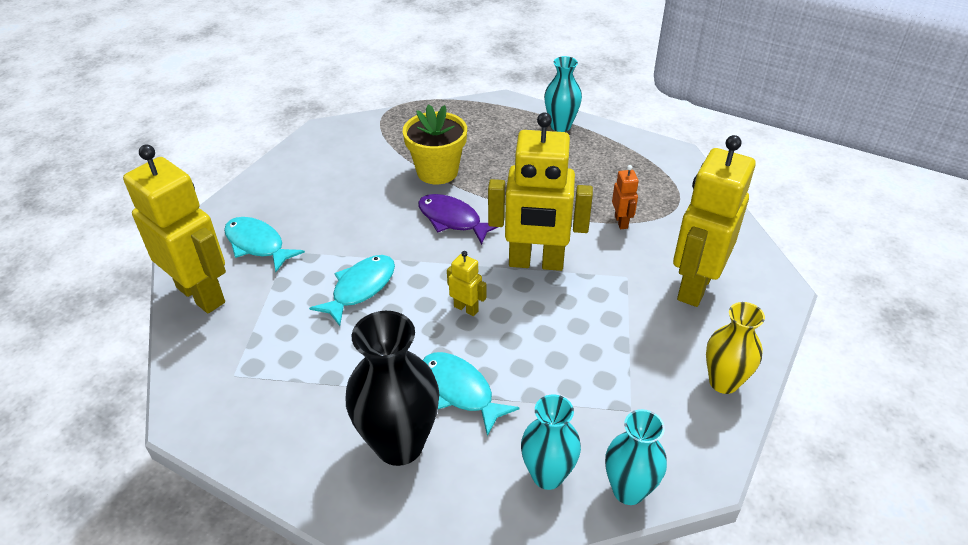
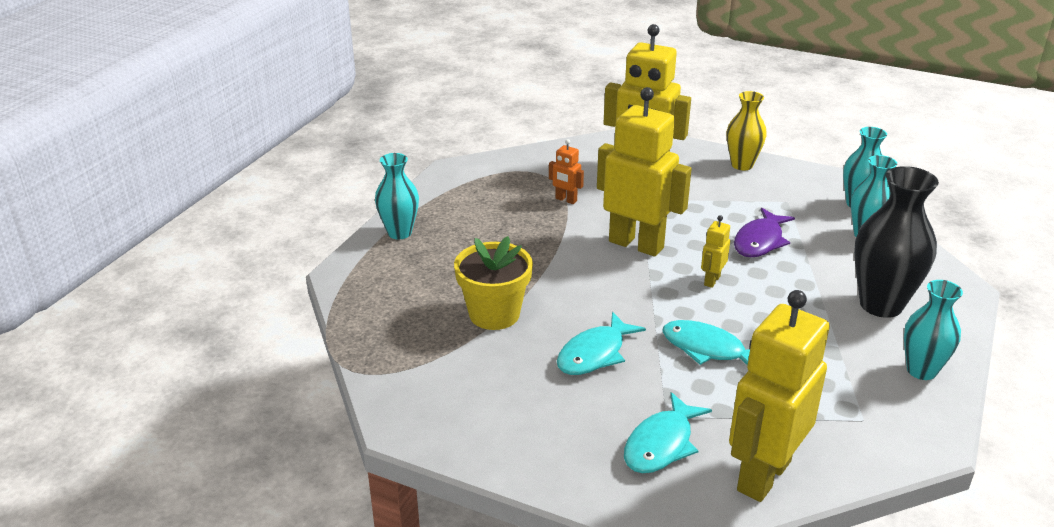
camera: 95 degrees left, 10 degrees down
(282, 445) = (921, 370): none -> turquoise vase
(452, 220) = (582, 297): purple fish -> purple fish (760, 241)
(459, 391) = (809, 278): turquoise fish -> turquoise fish (594, 354)
(536, 263) = (636, 244): yellow robot -> yellow robot turned 60 degrees counterclockwise
(621, 222) = (566, 200): orange robot -> orange robot turned 135 degrees counterclockwise

